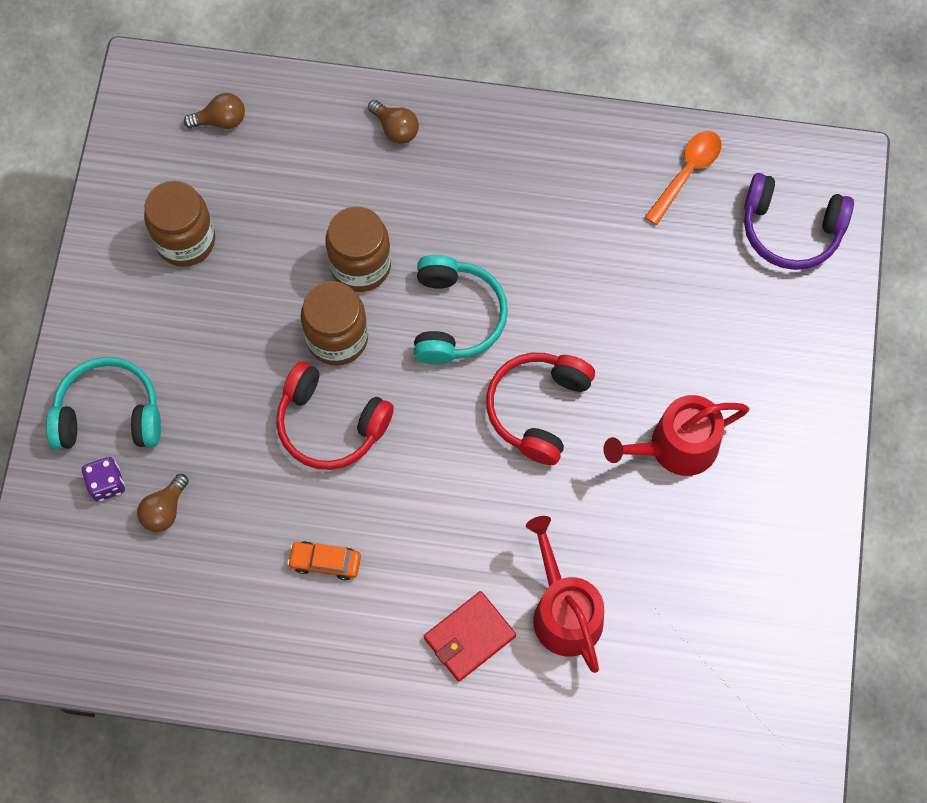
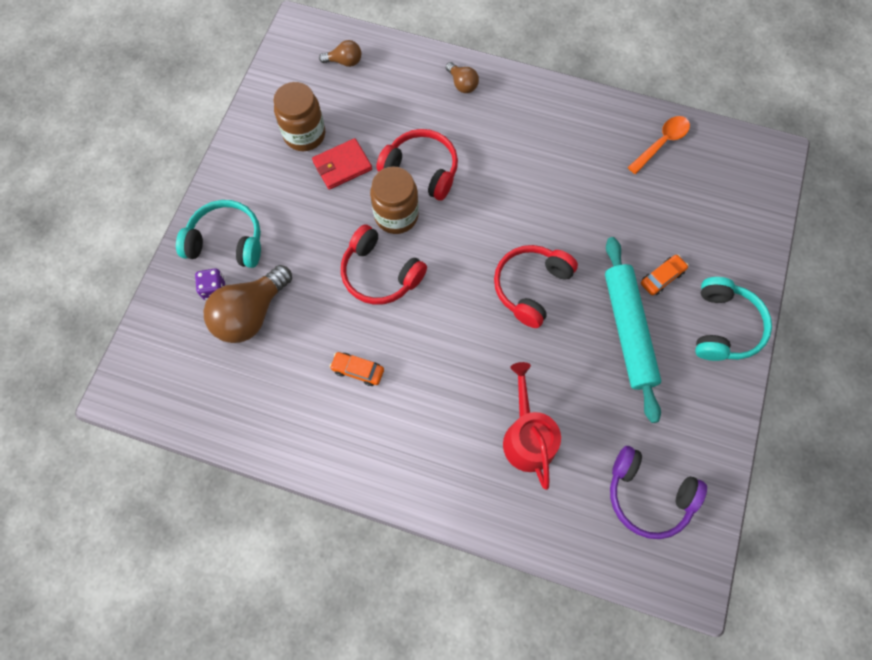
camera: 10 degrees right, 0 degrees up
(164, 510) = (251, 314): brown light bulb -> brown light bulb, size x2.01
(360, 266) = (421, 169): brown jar -> red headphones
(456, 317) = (482, 214): turquoise headphones -> turquoise headphones (724, 326)
(469, 637) = (453, 444): red wallet -> red wallet (342, 166)
(675, 447) = (628, 330): red watering can -> turquoise rolling pin
(711, 366) = (662, 277): none -> orange car
(790, 230) = (731, 192): purple headphones -> purple headphones (648, 495)

